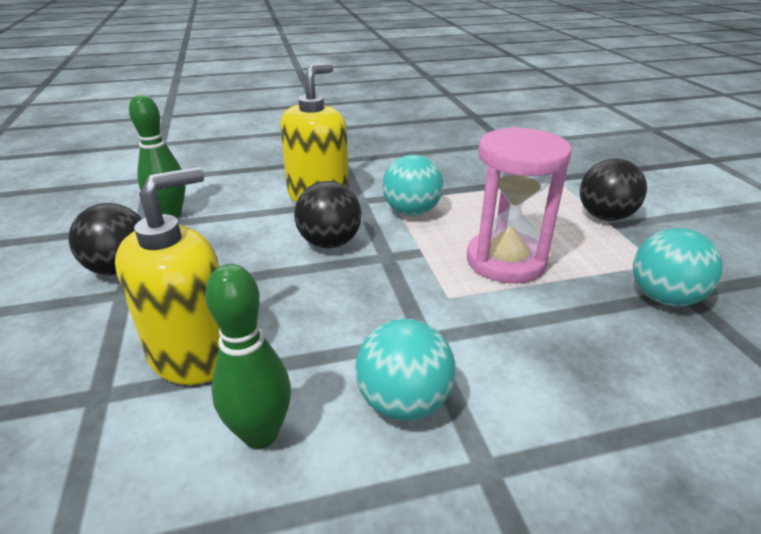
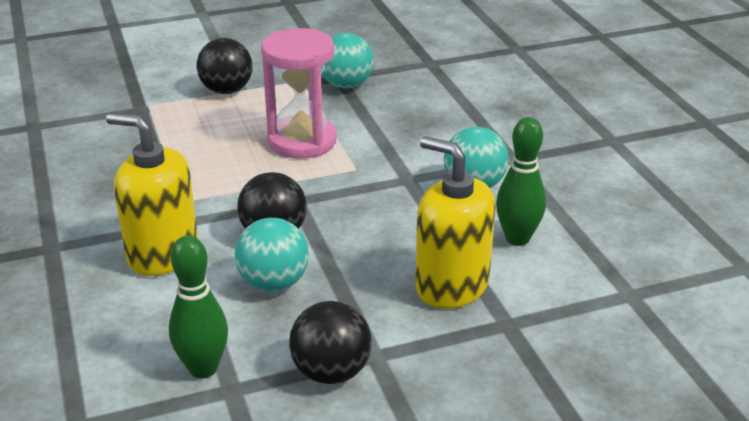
camera: 95 degrees left, 0 degrees up
(411, 212) = (210, 188): turquoise ball -> turquoise ball (274, 283)

